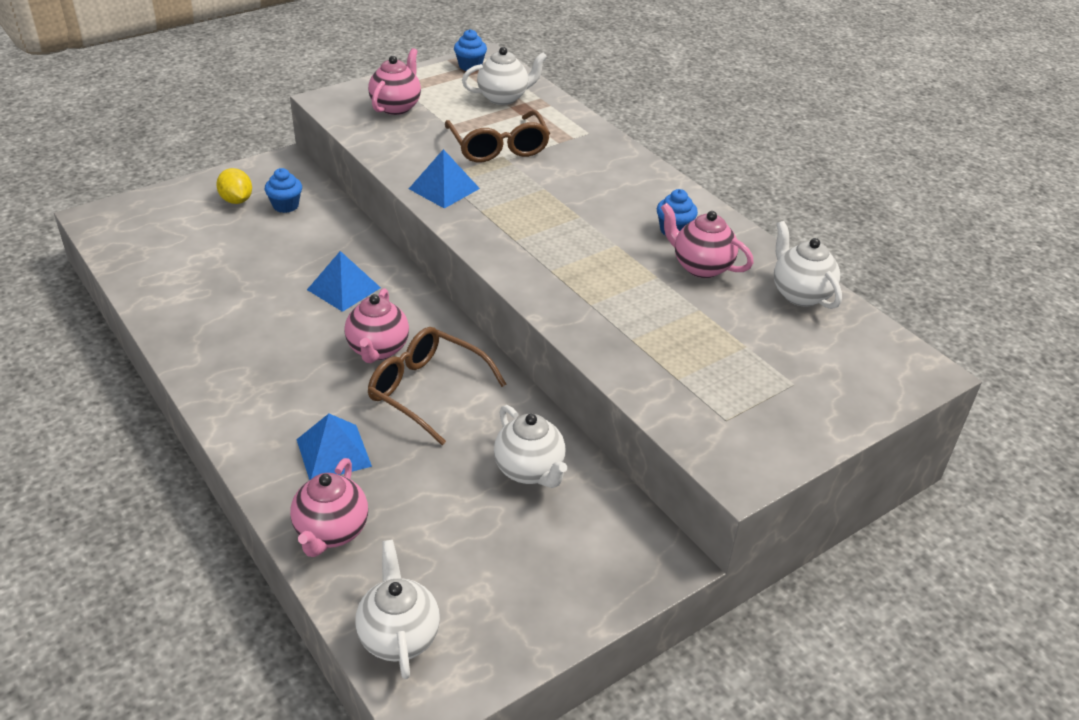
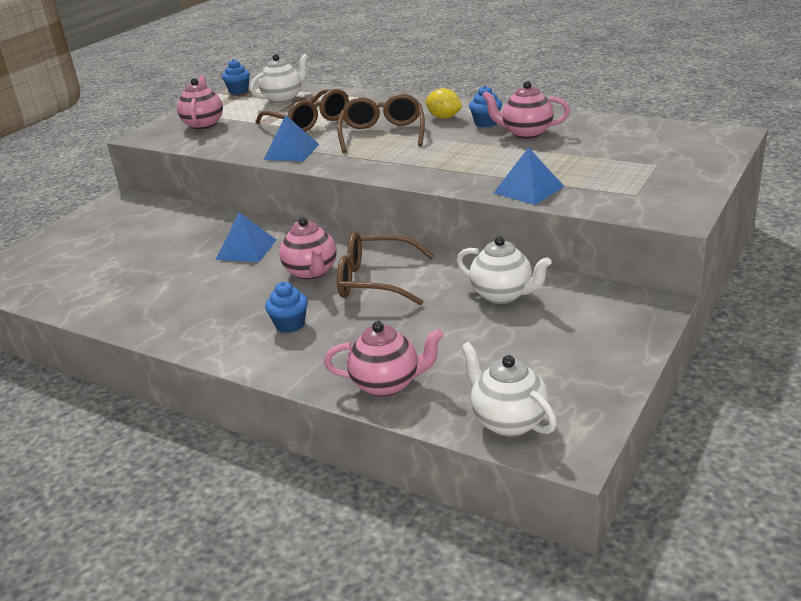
camera: 20 degrees left, 10 degrees down
(236, 200) = (100, 230): yellow lemon -> yellow lemon (444, 117)
(286, 206) = (147, 221): blue cupcake -> blue cupcake (290, 325)
(331, 532) = (387, 384): pink teapot -> pink teapot turned 75 degrees counterclockwise
(334, 452) = (338, 340): blue pyramid -> blue pyramid (529, 189)
(554, 200) = (382, 134): none -> brown glasses
(800, 294) = (607, 126): white teapot -> none

